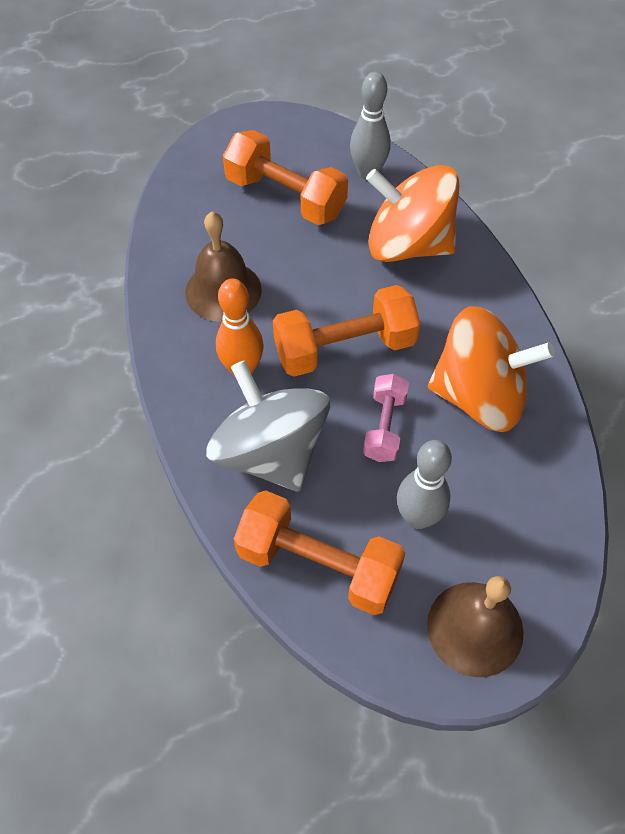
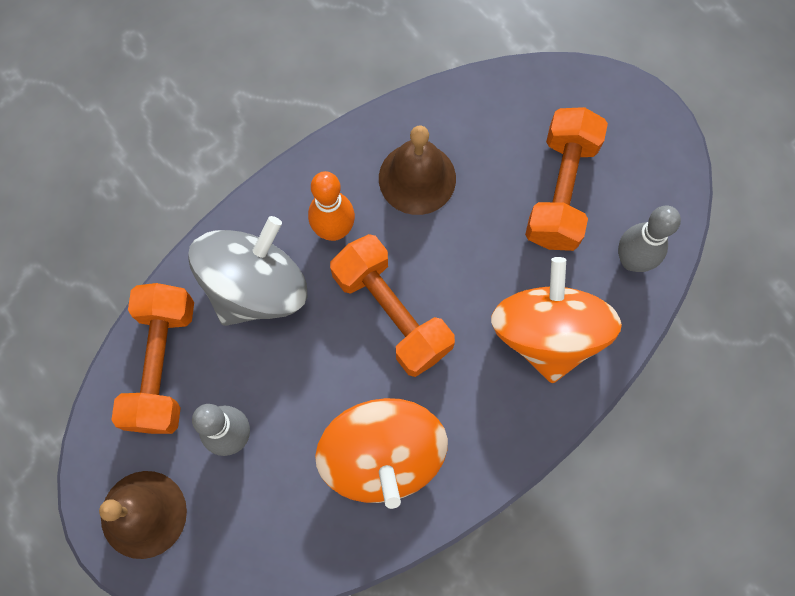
camera: 70 degrees right, 15 degrees up
(384, 427) = (316, 378): pink dumbbell -> none

